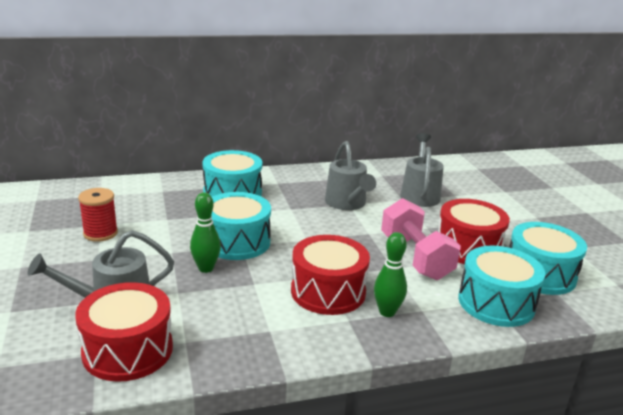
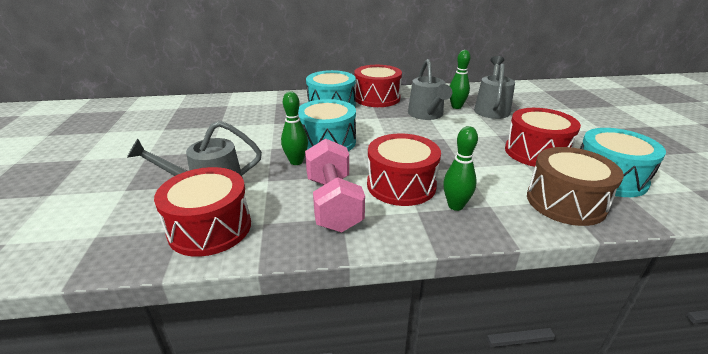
camera: 10 degrees right, 5 degrees up
(100, 233) = (218, 132): red spool -> none
(286, 182) = (377, 98): none -> red drum
(380, 192) = (456, 107): none -> green bowling pin
(415, 257) = (486, 159): pink dumbbell -> pink dumbbell (333, 203)
(496, 303) = (565, 202): turquoise drum -> brown drum

